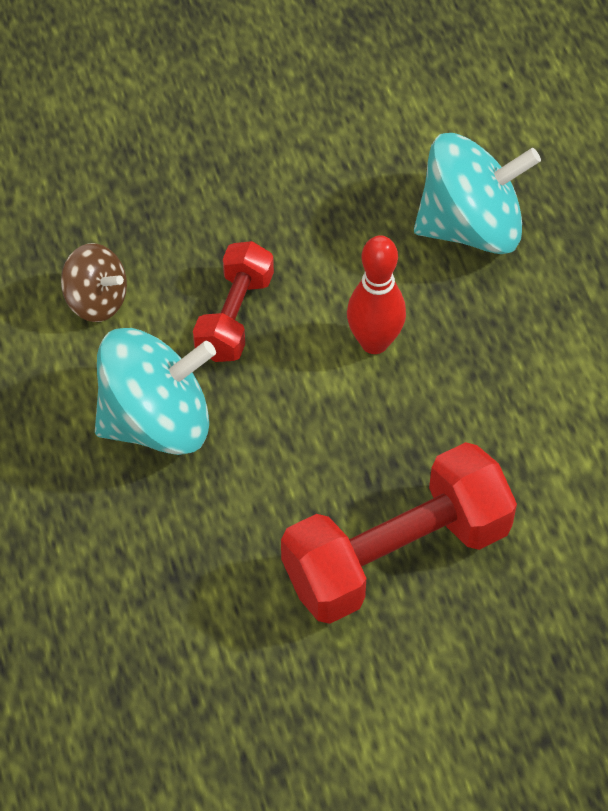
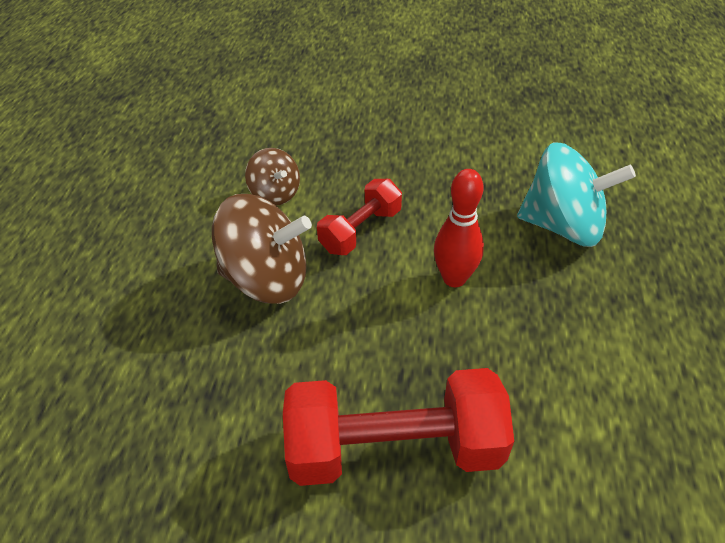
camera: 25 degrees right, 10 degrees down
(156, 421) = (267, 279): turquoise spinning top -> brown spinning top

